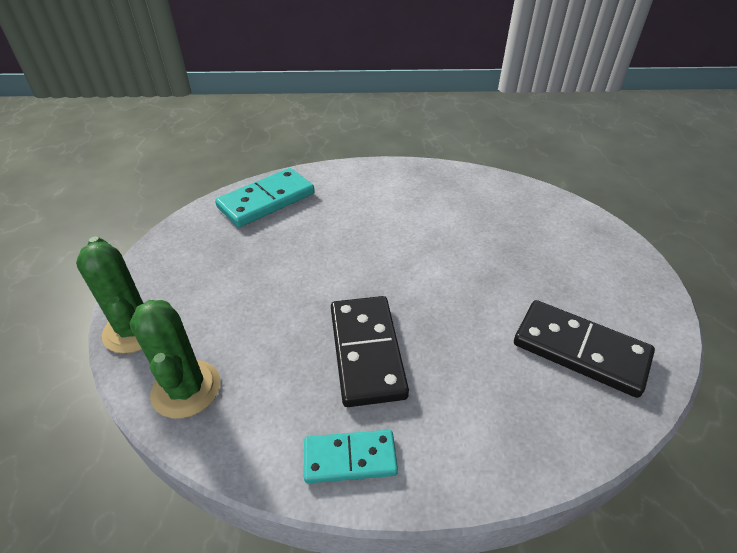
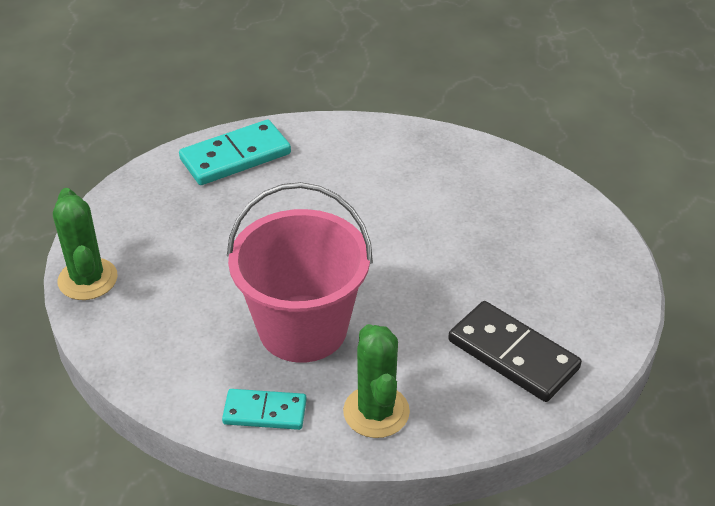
camera: 10 degrees right, 0 degrees up
(186, 389) = (131, 338): green cactus -> green cactus (376, 412)
(366, 352) = (303, 328): black domino -> pink bucket

